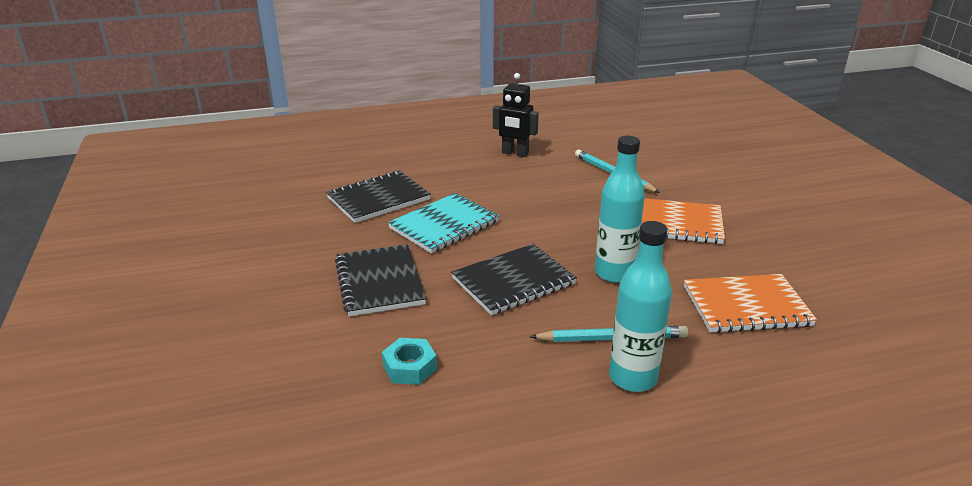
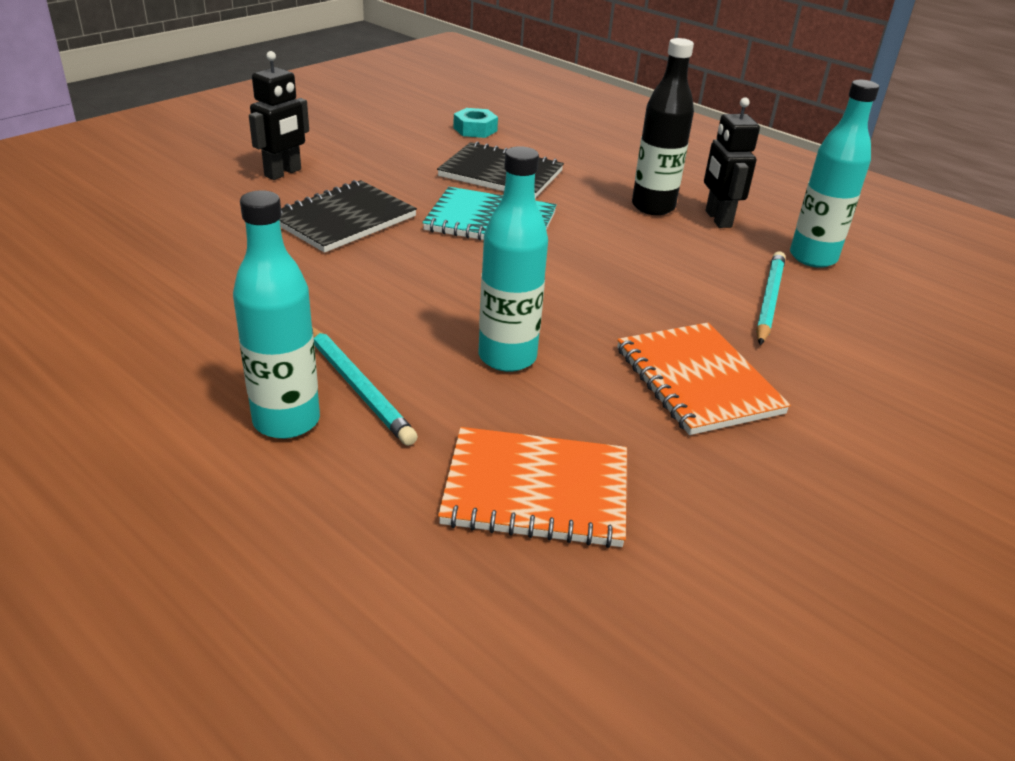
camera: 55 degrees right, 5 degrees up
(266, 289) = (283, 173): none -> black robot
(410, 367) = (211, 275): turquoise nut -> turquoise nut (475, 129)
(480, 166) = (653, 207): none -> black bottle
(513, 281) = (418, 292): black notebook -> none
(581, 146) = (813, 257): none -> turquoise bottle
(746, 306) = (536, 490): orange notebook -> orange notebook turned 45 degrees counterclockwise

